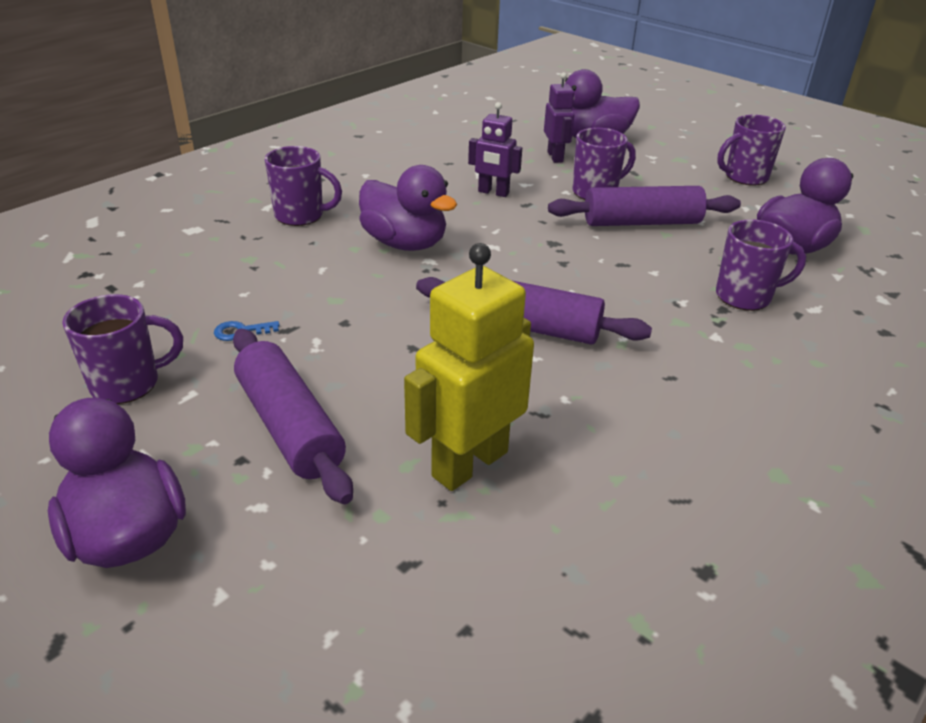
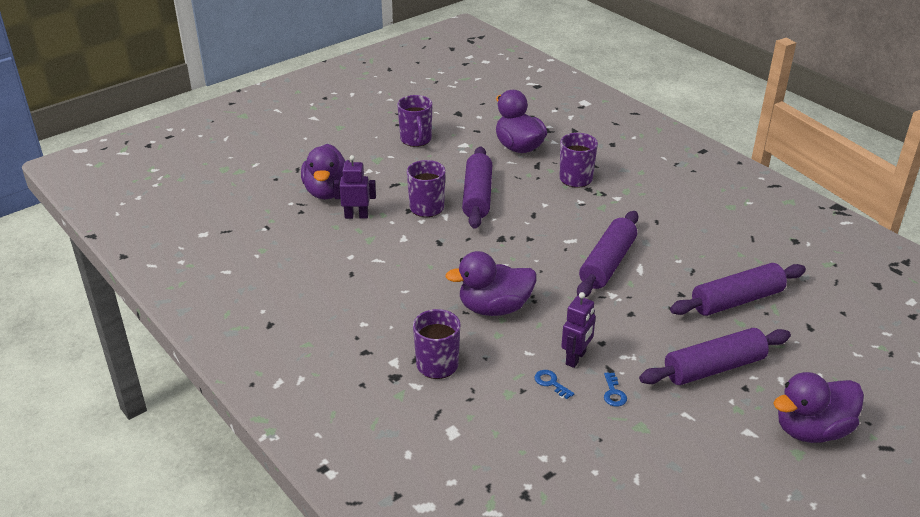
camera: 80 degrees left, 0 degrees up
(127, 384) = (678, 447): purple mug -> none
(264, 285) = (551, 383): none -> blue key
(405, 243) = (494, 308): purple duck -> purple duck turned 150 degrees counterclockwise
(469, 463) = (736, 300): yellow robot -> purple rolling pin
(493, 192) = (416, 256): purple robot -> purple robot (576, 358)

